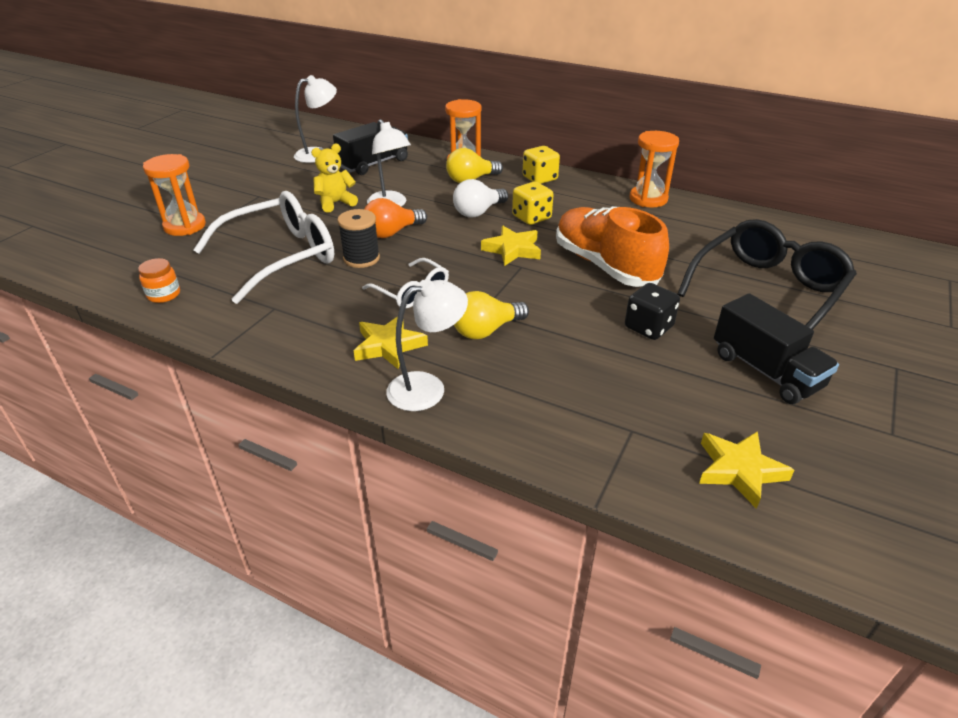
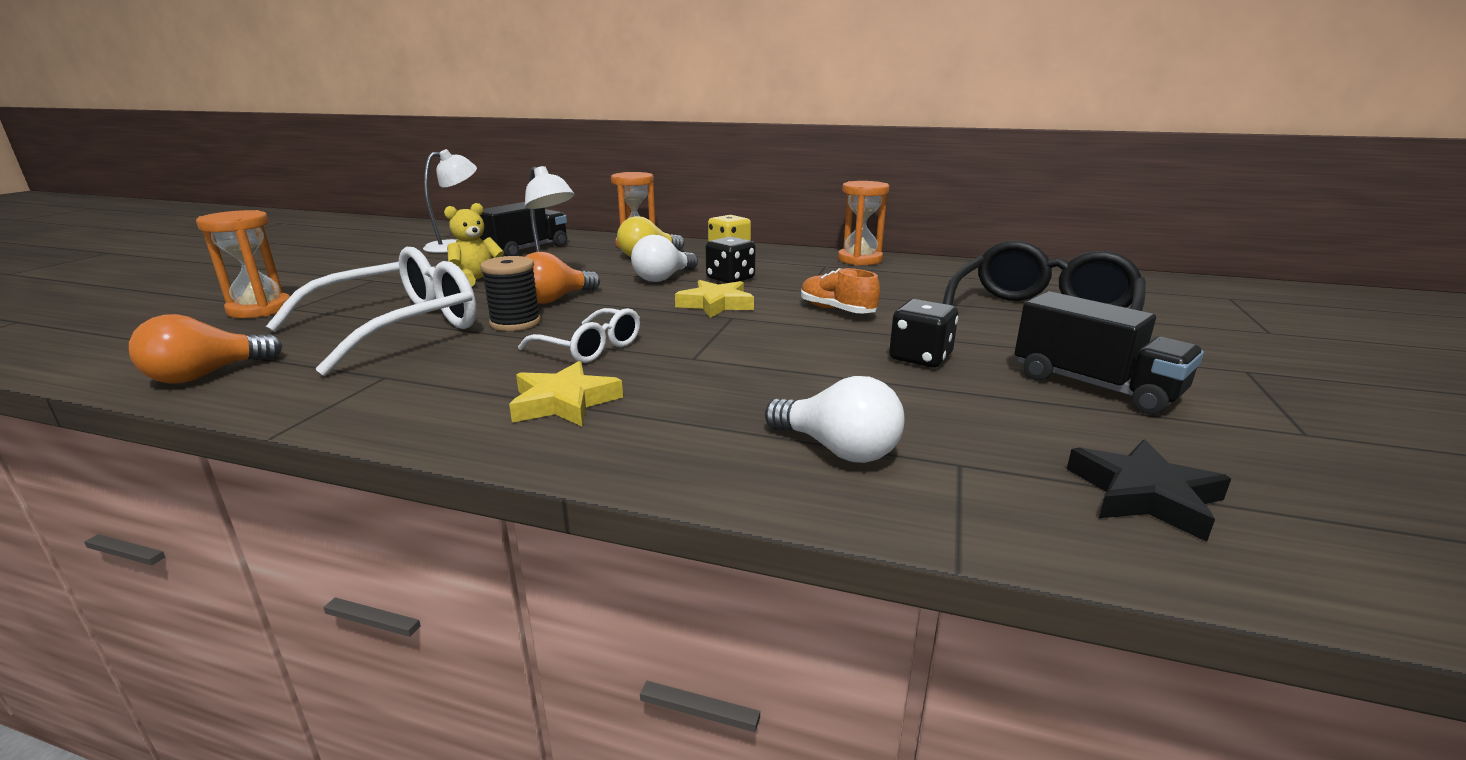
camera: 10 degrees left, 15 degrees down
(164, 295) = (206, 375): orange jar -> orange light bulb
(427, 387) = (632, 443): white lamp -> none
(486, 330) = (704, 376): yellow light bulb -> none
(531, 217) = (730, 279): yellow dice -> black dice
(557, 409) = (838, 449): none -> white light bulb
(605, 266) = (837, 310): orange shoe -> orange shoe, size x0.52
(739, 470) = (1144, 495): yellow star -> black star

